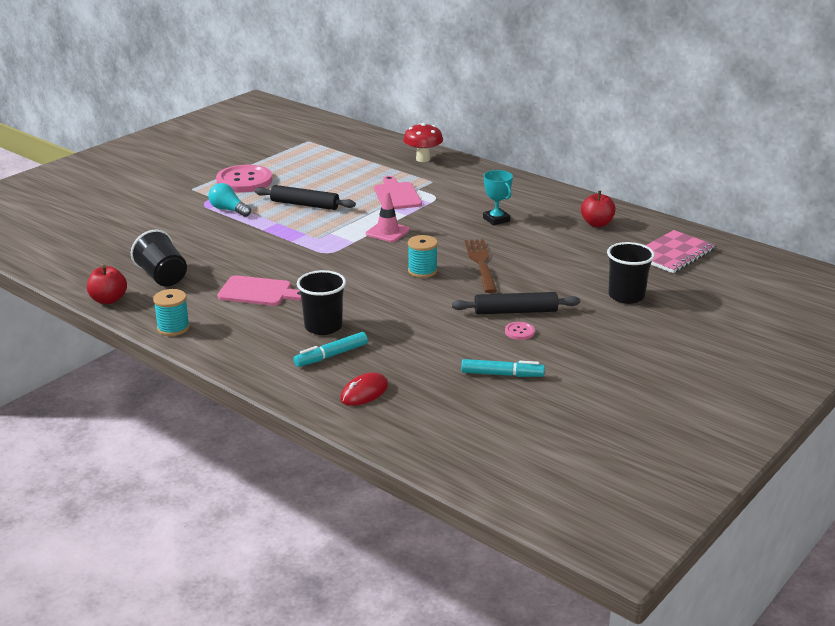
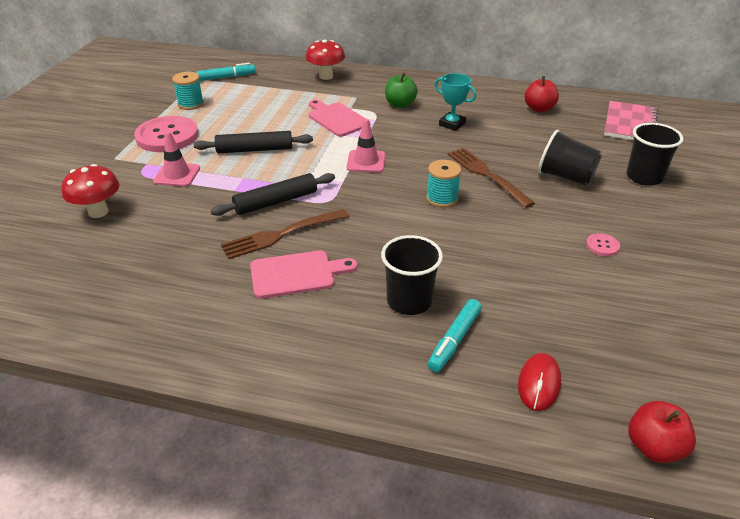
camera: 25 degrees left, 10 degrees up
(108, 300) = (118, 342): red apple -> red apple (654, 447)
(153, 222) = (98, 212): none -> red mushroom
(162, 277) = (165, 286): black cup -> black cup (565, 177)
(173, 328) = (235, 360): turquoise spool -> turquoise spool (190, 104)
(228, 210) = (177, 175): turquoise light bulb -> pink traffic cone
(271, 266) = (282, 234): none -> brown fork
(466, 195) = (400, 104): none -> green apple
(502, 374) = (644, 306): turquoise marker -> turquoise marker (226, 77)
(515, 311) = (573, 222): black rolling pin -> black rolling pin (276, 202)

